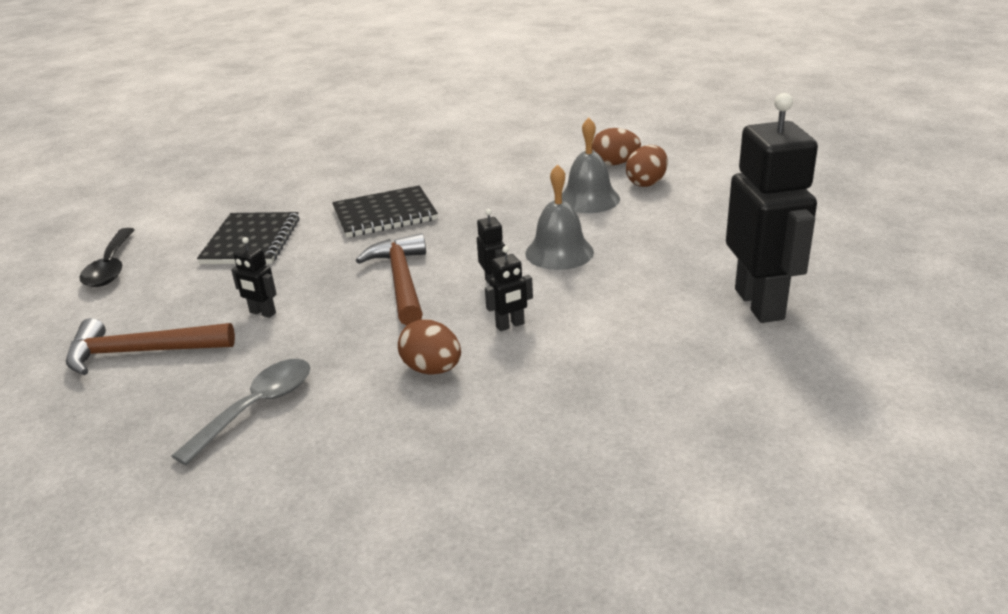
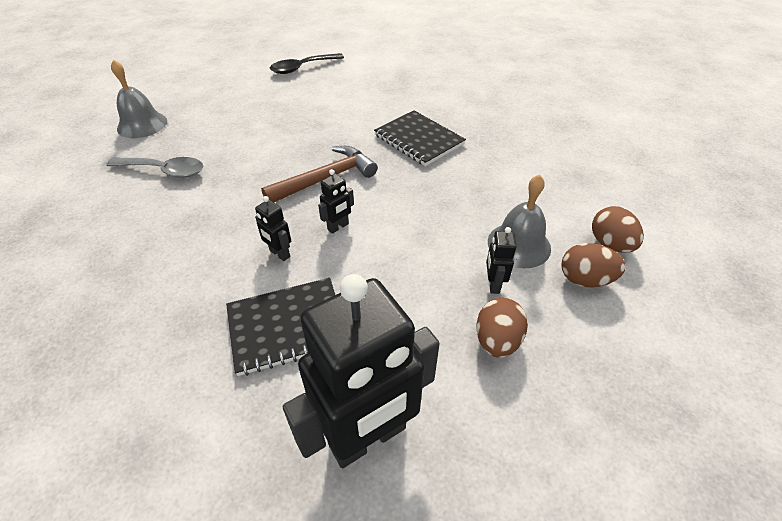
camera: 65 degrees right, 15 degrees up
(140, 352) = (216, 111): brown hammer -> none
(251, 241) = (352, 100): black notebook -> black notebook (287, 326)
(262, 313) = (267, 136): black robot -> black robot (493, 284)
(432, 369) = (213, 230): brown egg -> brown egg (497, 341)
(559, 252) = (406, 251): grey bell -> grey bell (142, 124)

